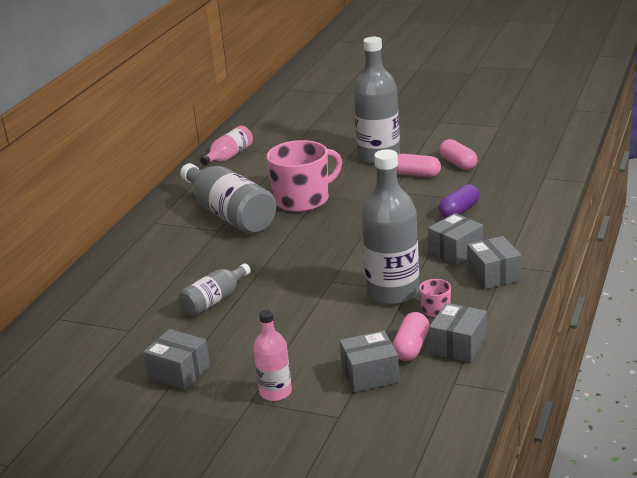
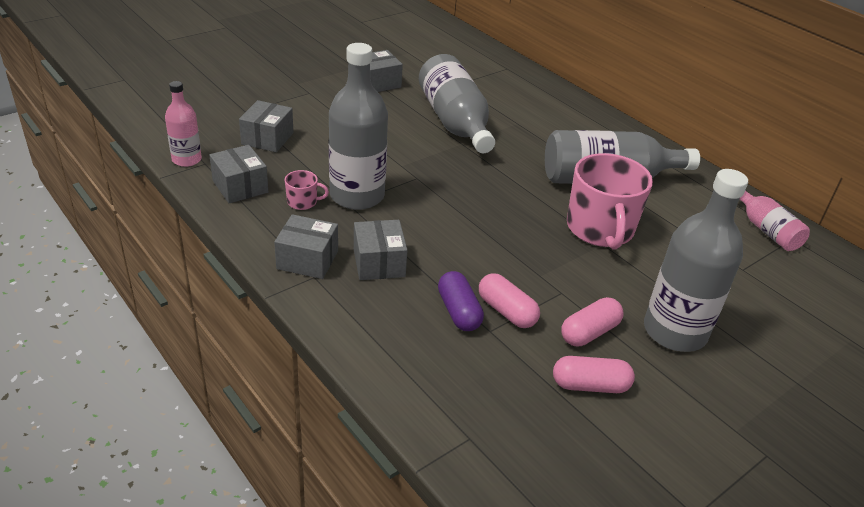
camera: 115 degrees right, 10 degrees up
(214, 300) = (455, 122): grey bottle -> grey bottle, size x1.83
(275, 392) = (304, 102): pink bottle -> pink bottle (187, 159)
(411, 347) = (271, 167): pink capsule -> pink capsule (506, 311)

